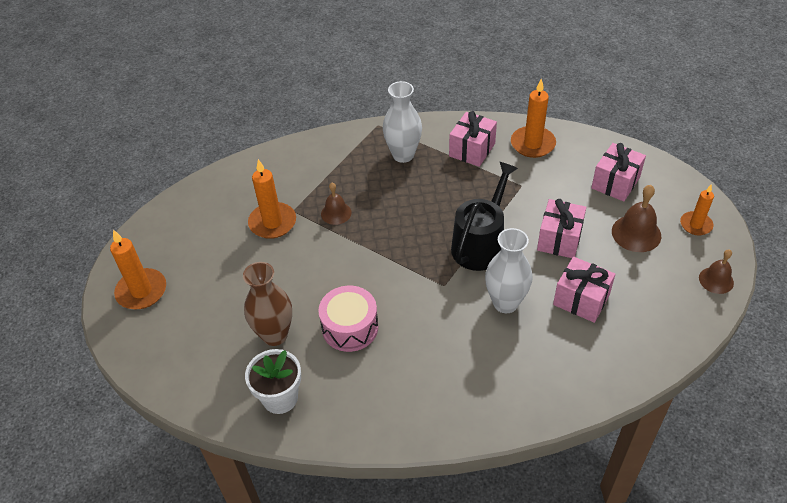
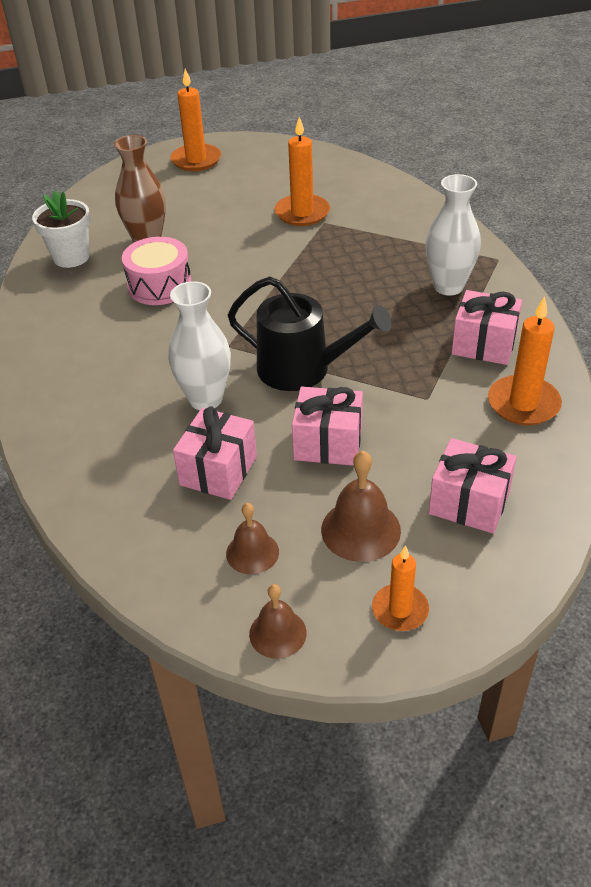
camera: 80 degrees right, 5 degrees down
(336, 213) = (328, 251): brown bell -> brown bell (252, 552)

